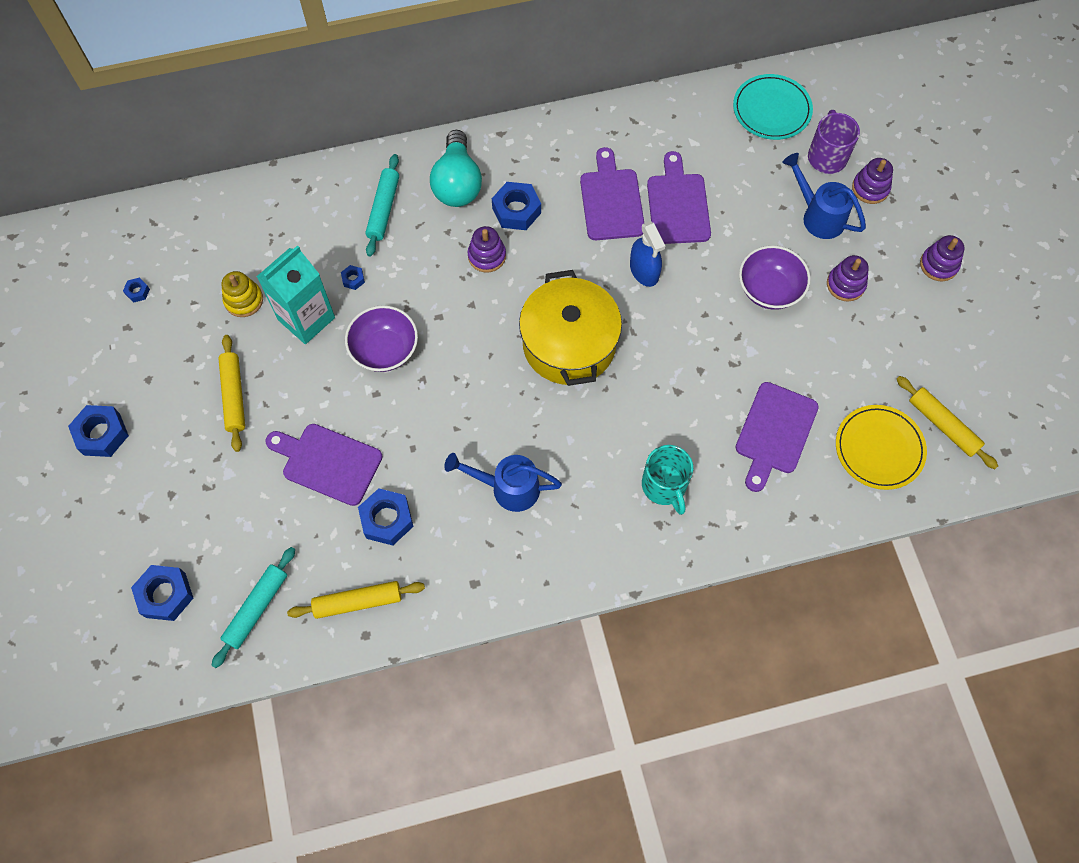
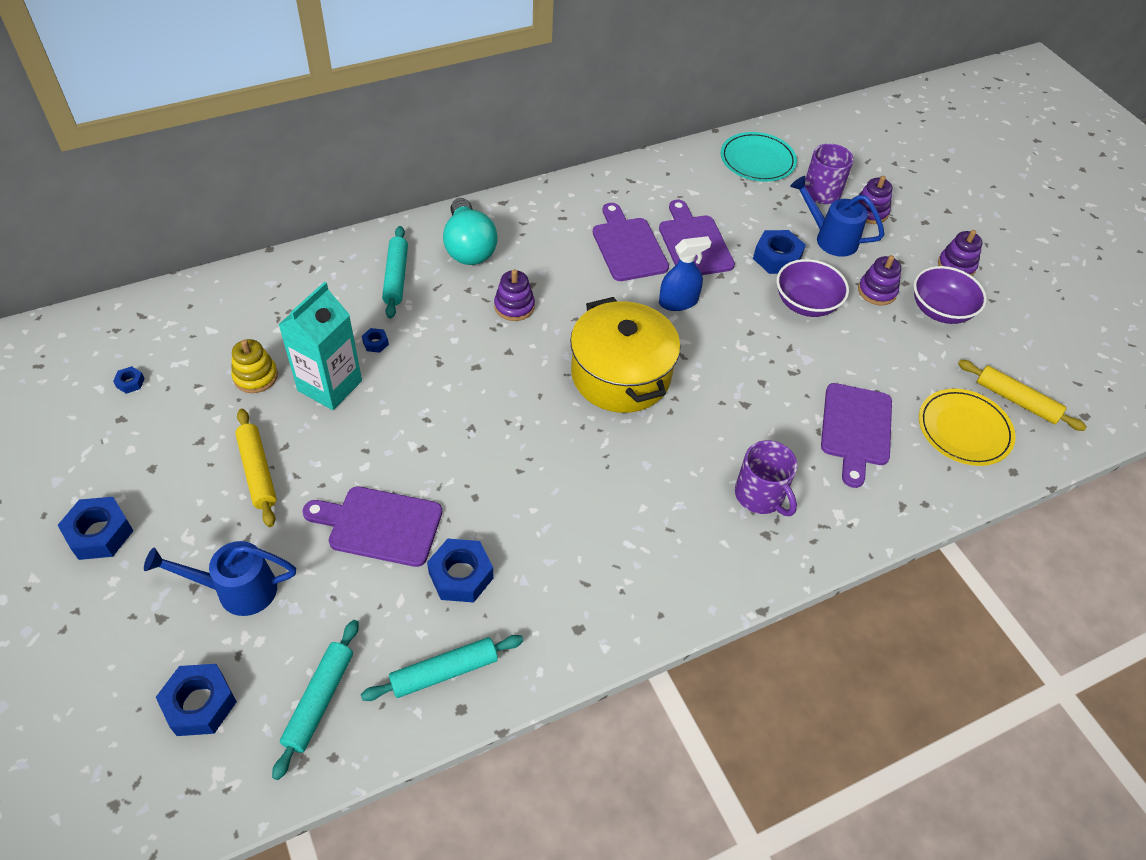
camera: 15 degrees left, 15 degrees down
(358, 602) = (444, 672): yellow rolling pin -> turquoise rolling pin
(384, 349) = (423, 404): purple bowl -> purple bowl (940, 310)
(508, 488) = (592, 522): blue watering can -> blue watering can (237, 590)
(516, 210) = (535, 264): blue nut -> blue nut (777, 258)
(644, 270) = (678, 301): blue spray bottle -> blue spray bottle turned 75 degrees counterclockwise
(664, 486) = (760, 496): turquoise mug -> purple mug

